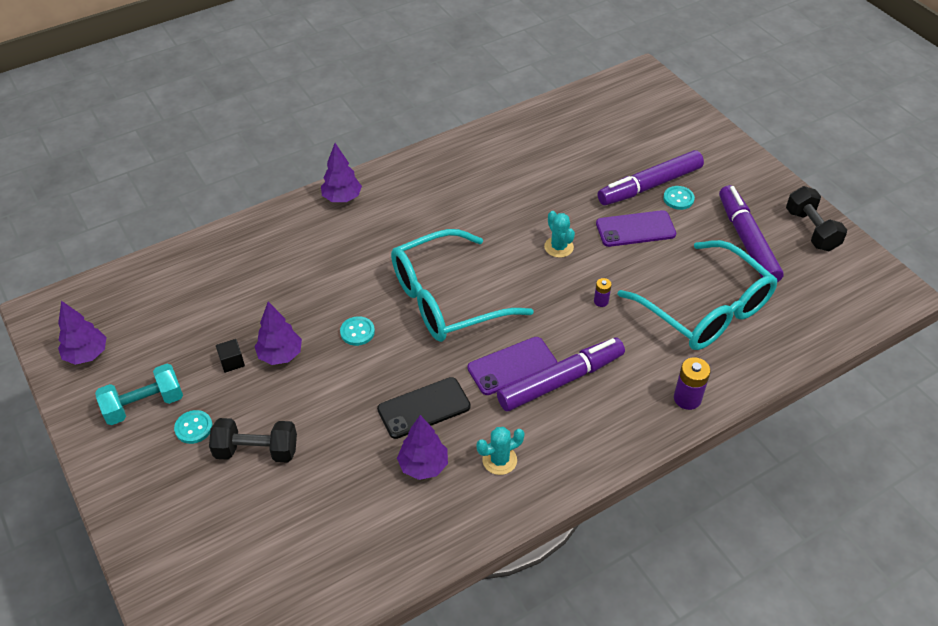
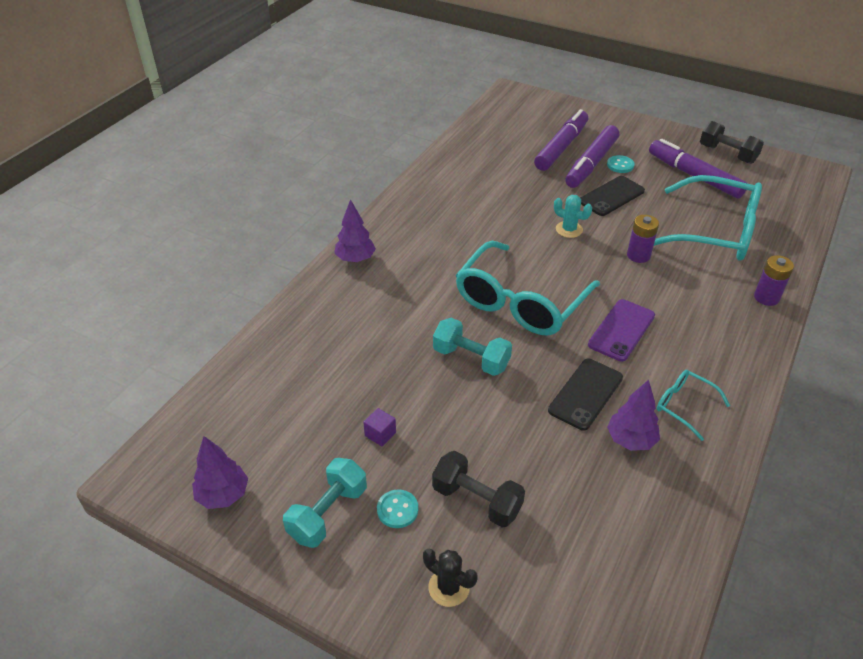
camera: 30 degrees left, 5 degrees down
(179, 504) = (449, 587): none -> black cactus
(232, 362) = (380, 434): black cube -> purple cube
(256, 451) = (476, 500): black dumbbell -> black dumbbell turned 60 degrees clockwise
(280, 355) = (421, 408): purple tree -> none
(357, 332) = (471, 359): turquoise button -> turquoise dumbbell
(499, 460) = (684, 406): turquoise cactus -> turquoise glasses
(560, 381) = (667, 325): purple marker -> purple marker (561, 147)
(601, 301) = (638, 255): purple battery -> purple battery, size x1.72
(635, 229) = (611, 196): purple phone -> black phone

